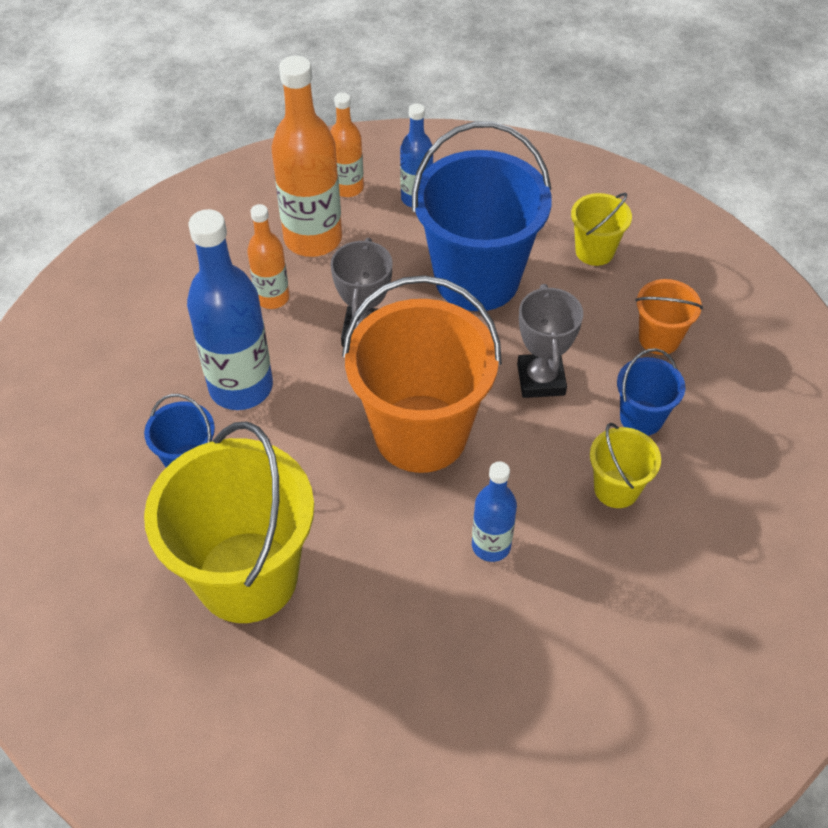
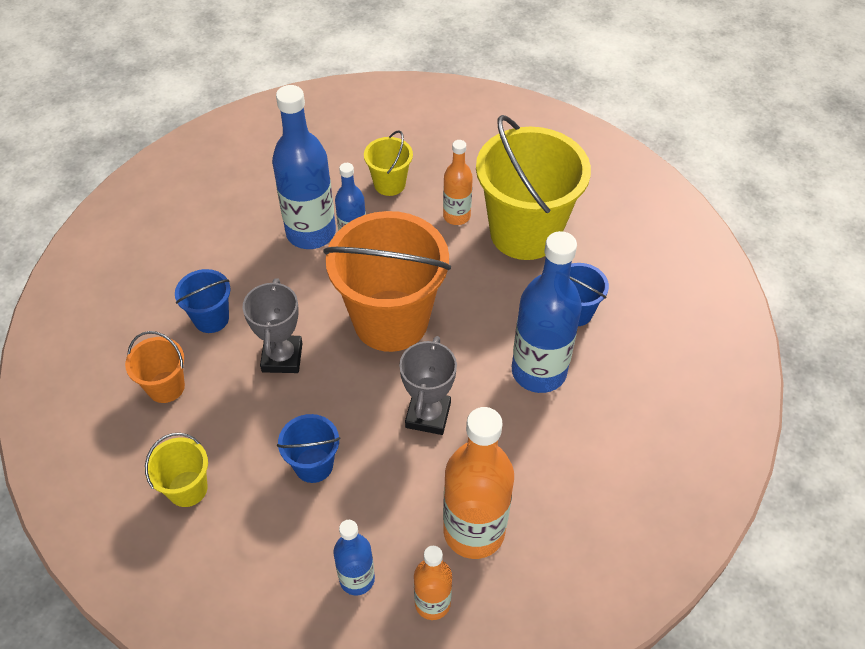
camera: 175 degrees left, 0 degrees up
(272, 298) = (514, 460): orange bottle -> orange bottle (456, 216)
(477, 279) = (313, 465): blue bucket -> blue bucket, size x0.47
(553, 550) = (311, 232): none -> blue bottle
(616, 489) = (251, 268): yellow bucket -> yellow bucket (389, 184)

